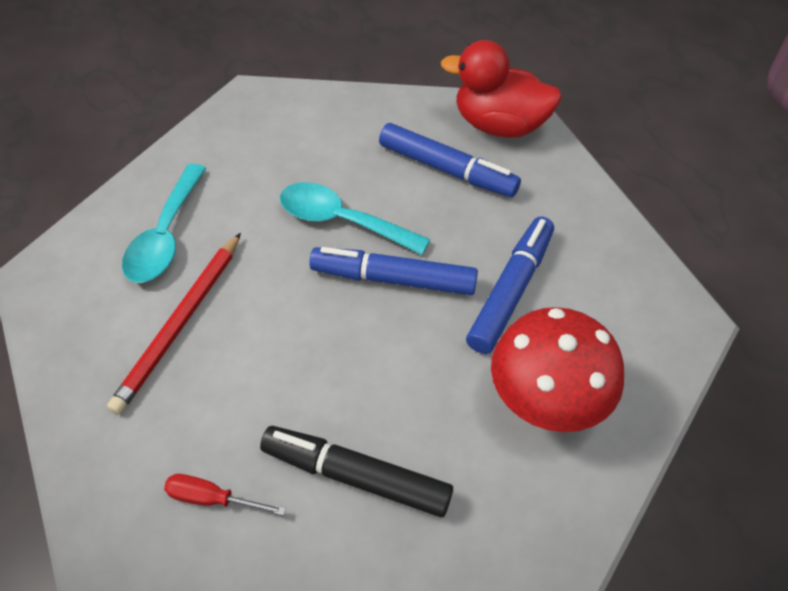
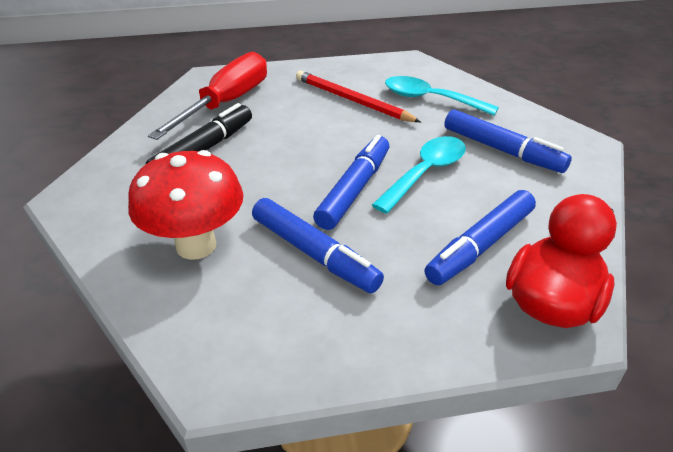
camera: 105 degrees right, 15 degrees down
(212, 498) = (226, 103): red screwdriver -> red screwdriver, size x2.32
(279, 161) = (502, 150): none -> blue marker

